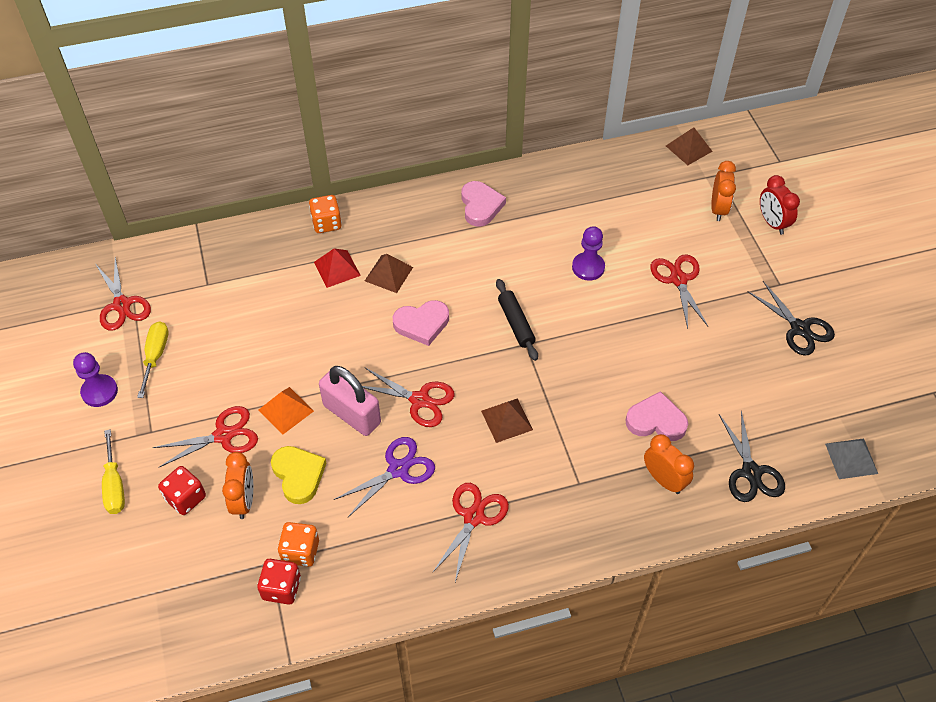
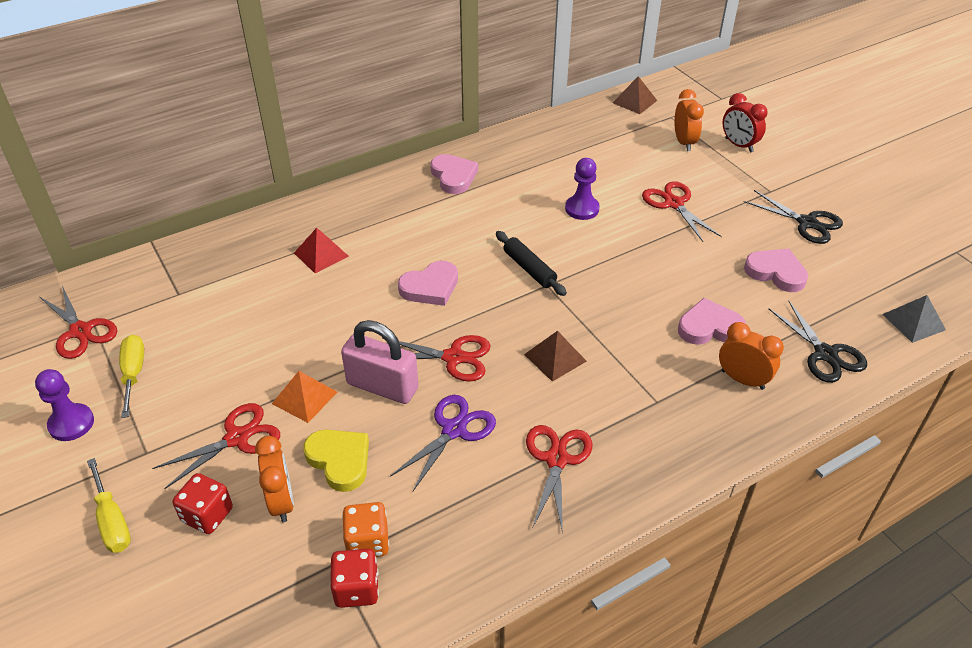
camera: 15 degrees left, 10 degrees down
(326, 223) = (297, 217): orange dice -> none
(389, 274) = (379, 249): brown pyramid -> none
(744, 377) = (776, 273): none -> pink heart

